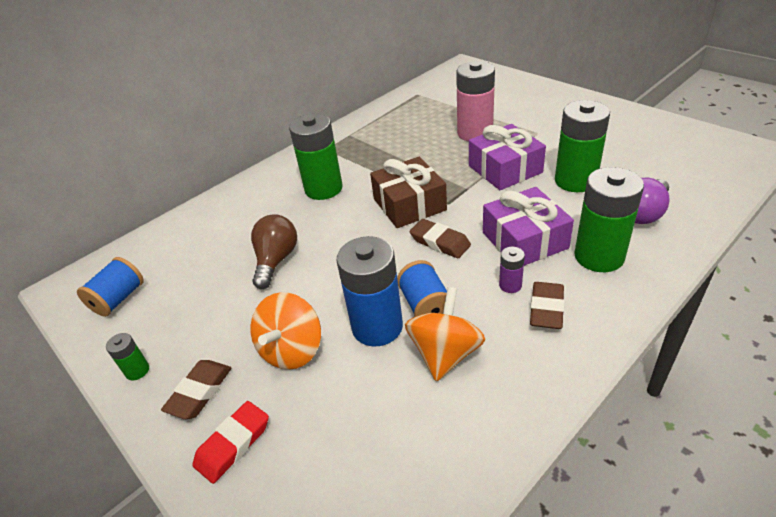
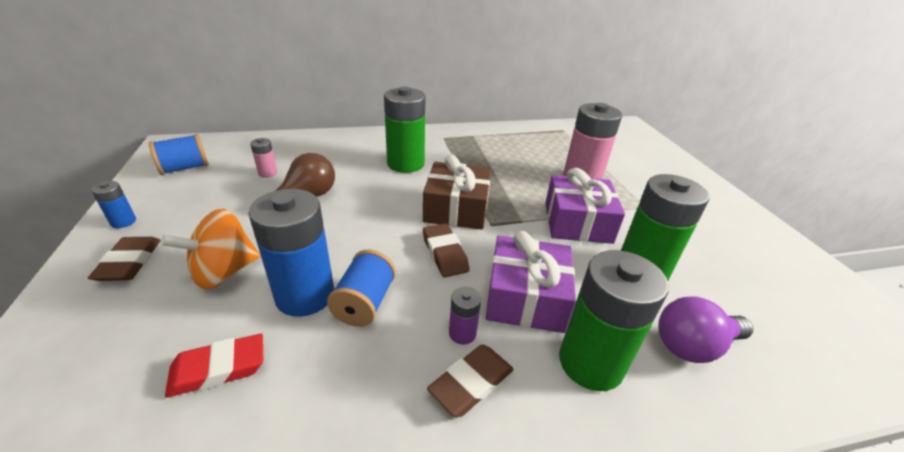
camera: 25 degrees right, 5 degrees down
(137, 370) = (123, 222): green battery -> blue battery
(200, 392) = (129, 263): brown eraser -> brown eraser turned 60 degrees counterclockwise
(210, 260) = (268, 173): none -> pink battery
(233, 444) = (86, 321): red eraser -> red eraser (218, 369)
(445, 353) = (325, 360): orange spinning top -> none

